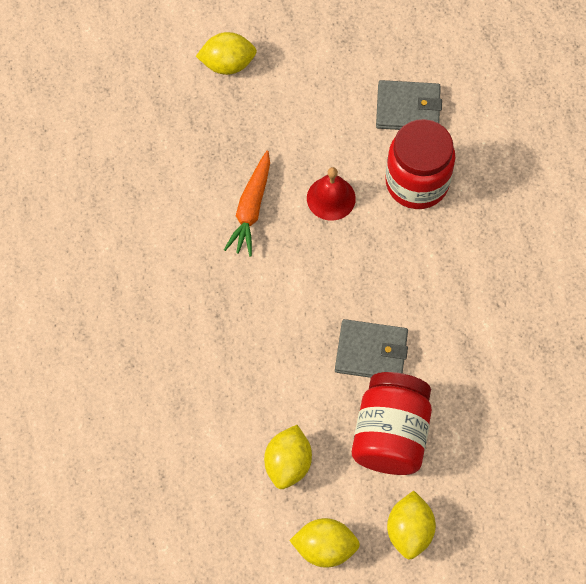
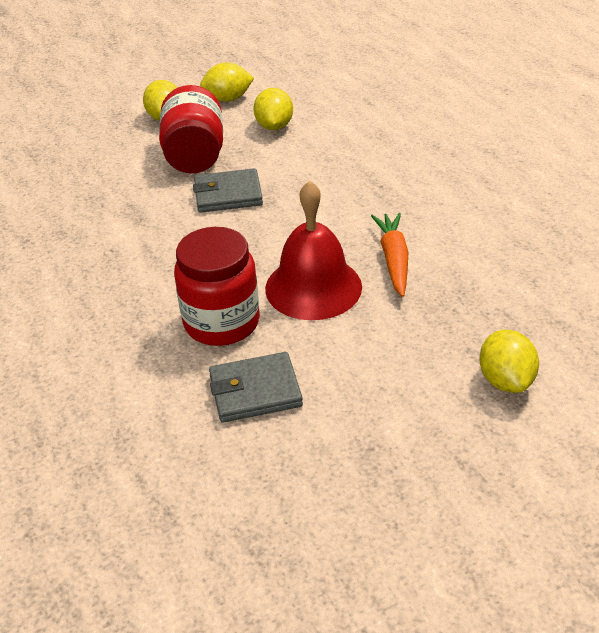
camera: 165 degrees right, 25 degrees down
(227, 64) = (505, 380): yellow lemon -> yellow lemon turned 75 degrees counterclockwise
(331, 198) = (313, 287): red bell -> red bell, size x1.73

